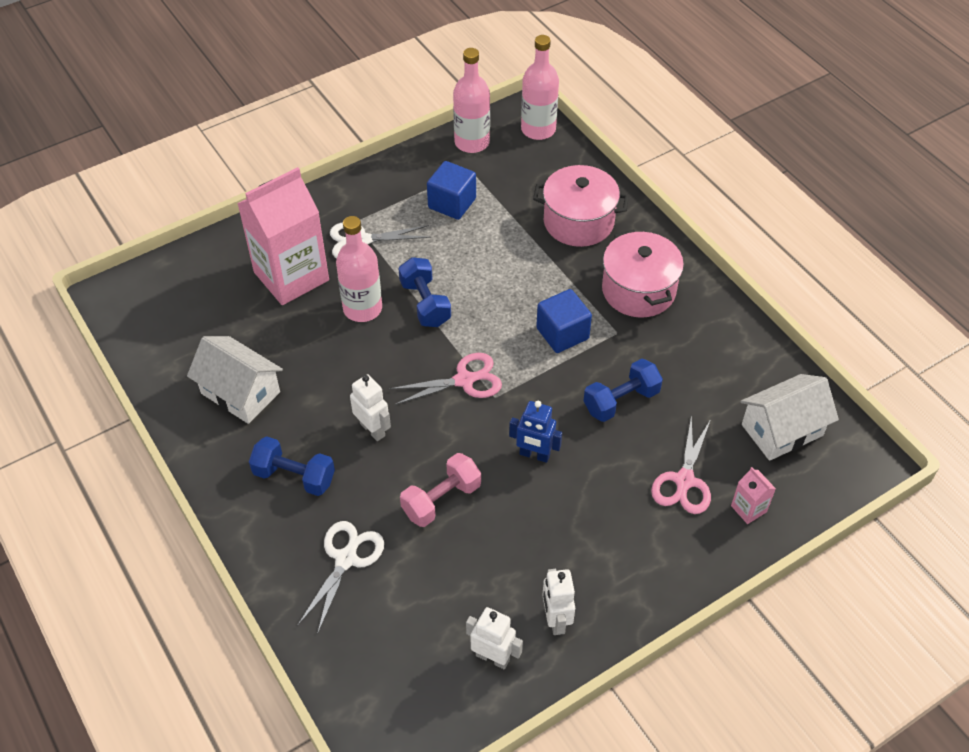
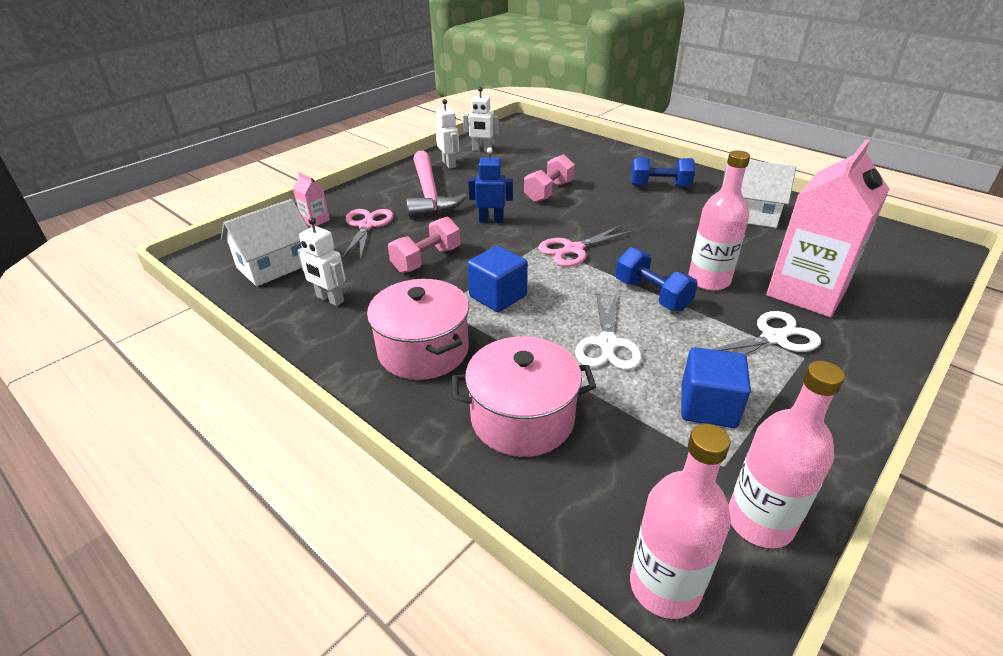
camera: 165 degrees right, 15 degrees down
(346, 559) = (593, 164): white scissors -> white scissors (607, 344)
(373, 429) = (626, 213): white robot -> white robot (330, 299)
(598, 537) = (429, 194): none -> pink hammer
(621, 401) = (426, 260): blue dumbbell -> pink dumbbell

